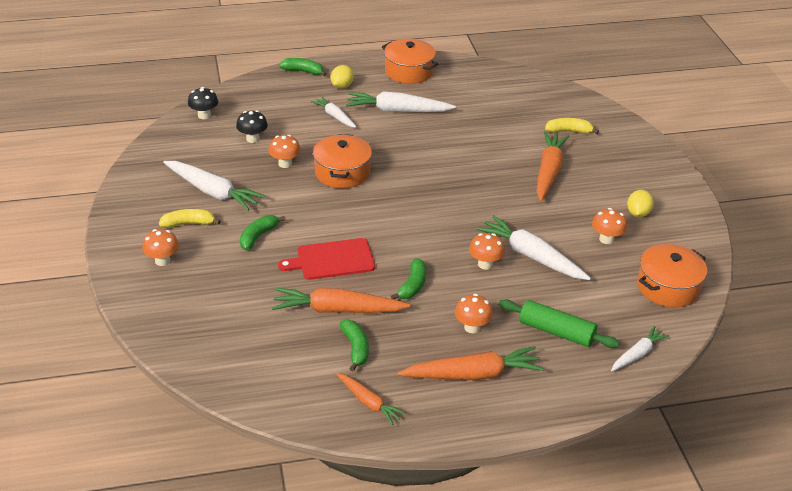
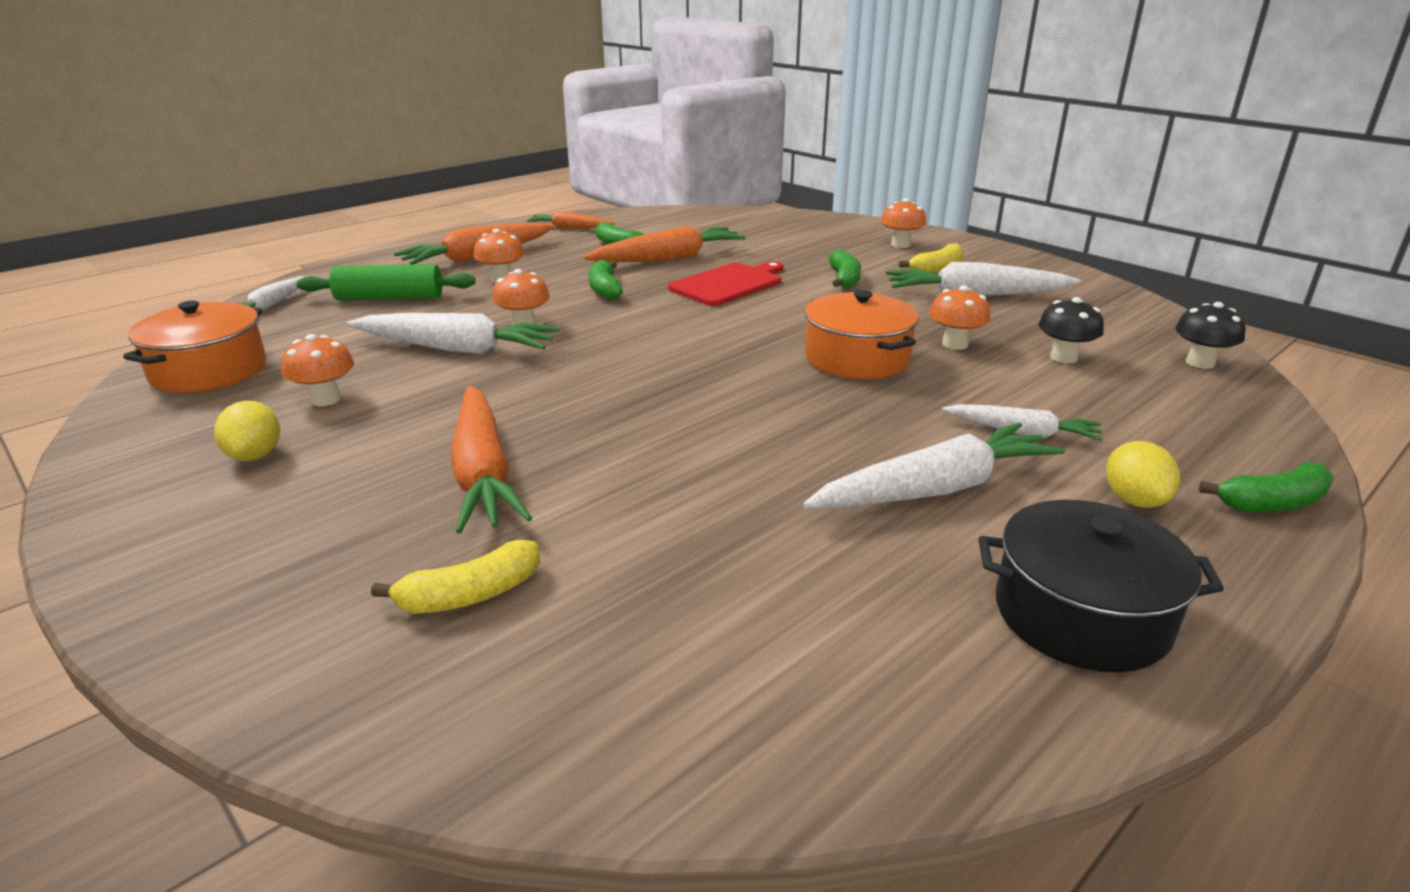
camera: 150 degrees right, 10 degrees down
(409, 71) = (1081, 615): orange pot -> black pot

